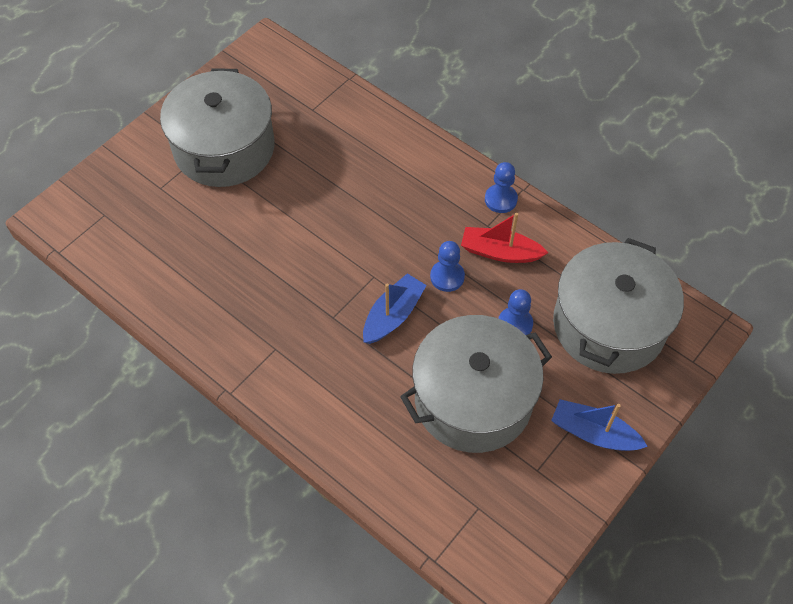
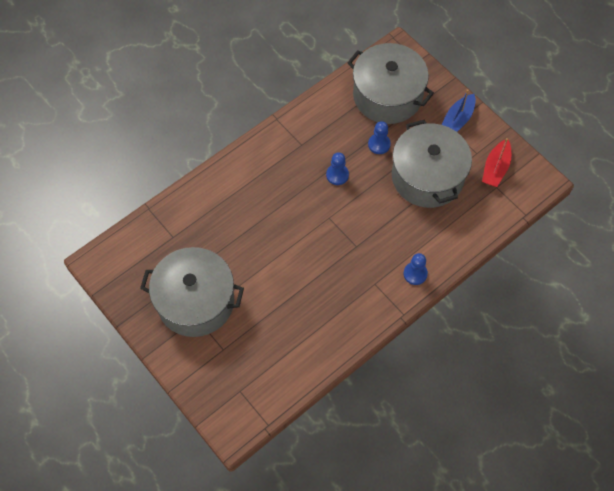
camera: 80 degrees left, 5 degrees up
(393, 315) = (361, 211): blue boat -> none
(500, 199) = (282, 133): blue pawn -> blue pawn (415, 274)
(500, 252) = (324, 142): red boat -> red boat (495, 168)

